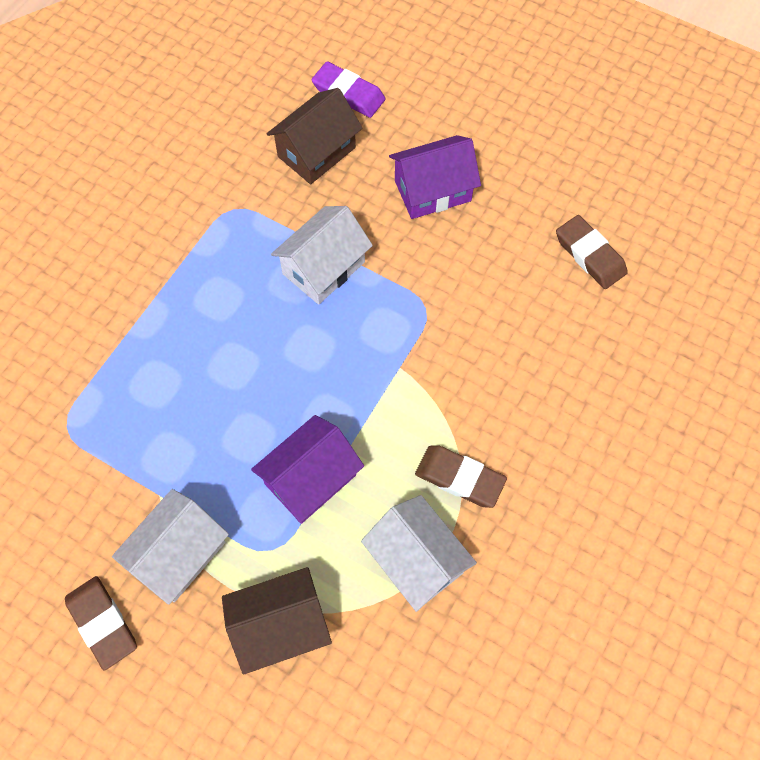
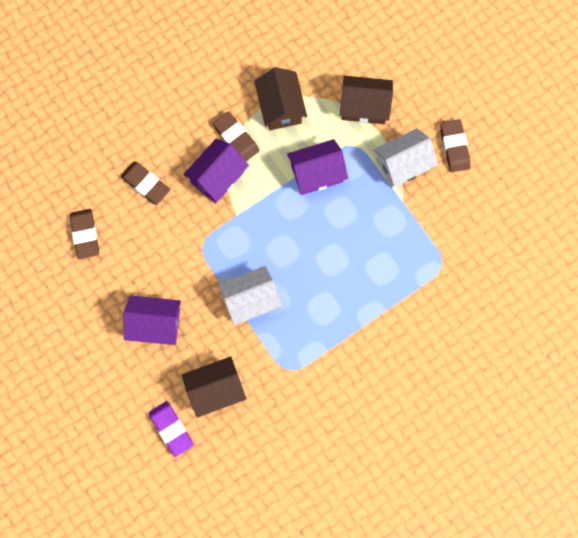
camera: 155 degrees left, 10 degrees up
(417, 560) = (280, 107): white house -> brown house
(456, 408) = (217, 177): none -> purple house
(552, 354) = (145, 184): none -> brown eraser

